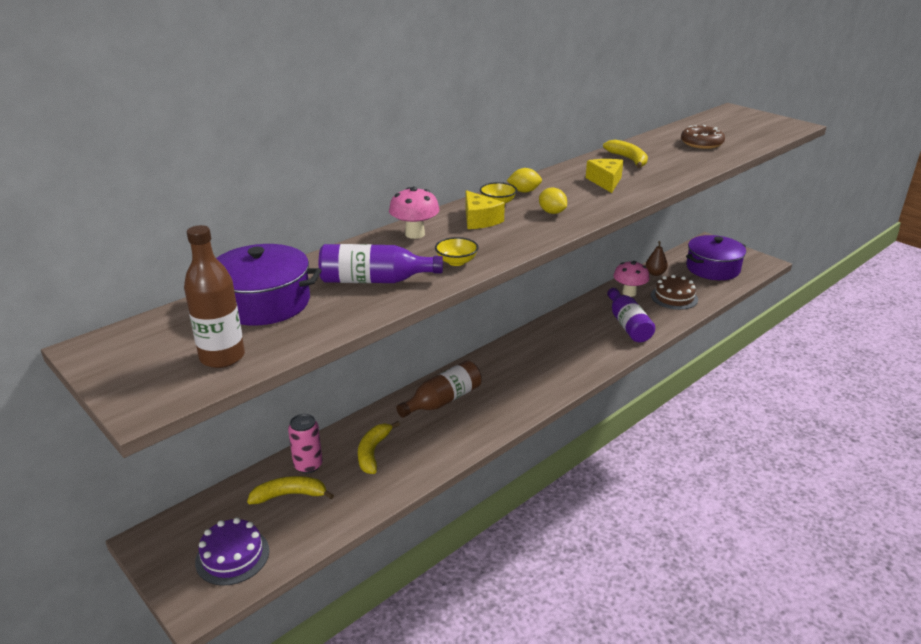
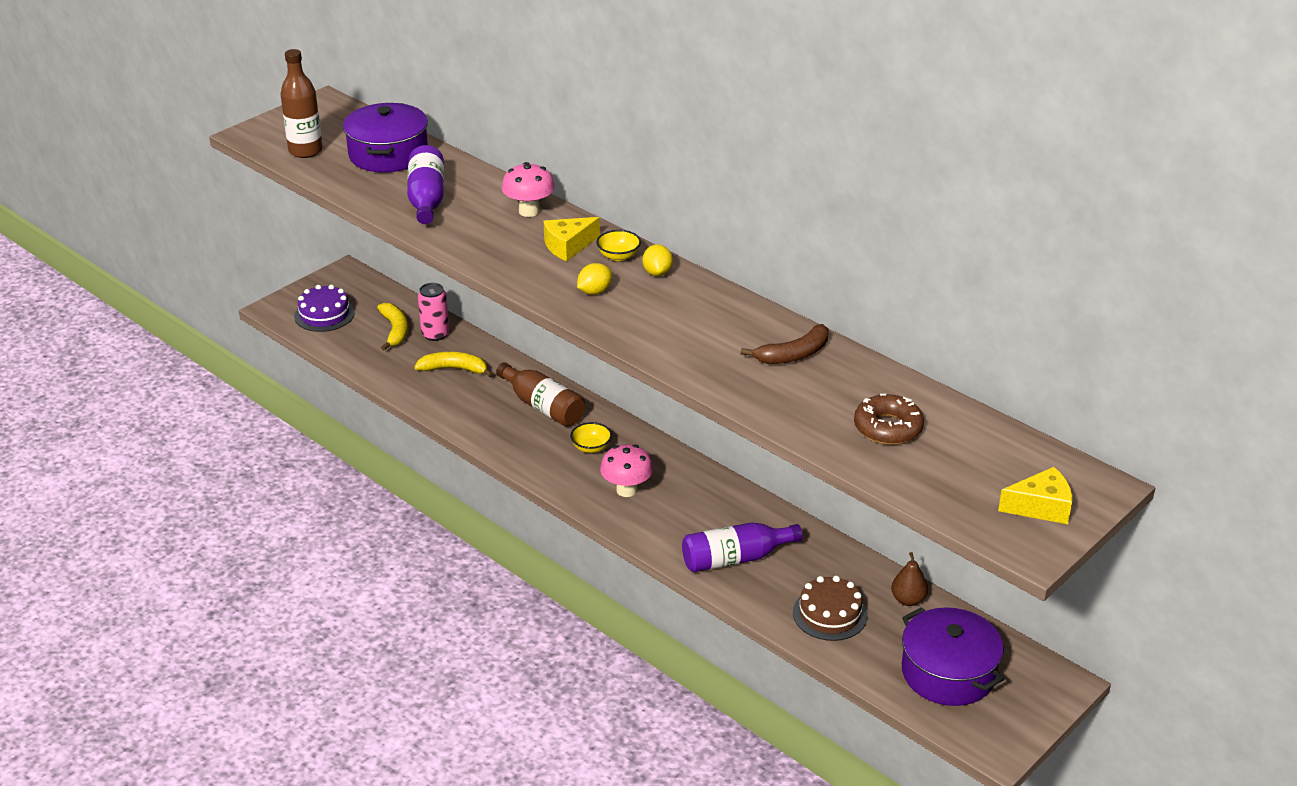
camera: 85 degrees right, 5 degrees up
(456, 262) = (465, 237): yellow bowl -> yellow bowl (591, 447)
(605, 182) = (701, 332): yellow cheese -> yellow cheese (1041, 507)
(628, 159) = (793, 354): yellow banana -> brown banana
(629, 293) = (832, 566): pink mushroom -> pink mushroom (626, 490)

